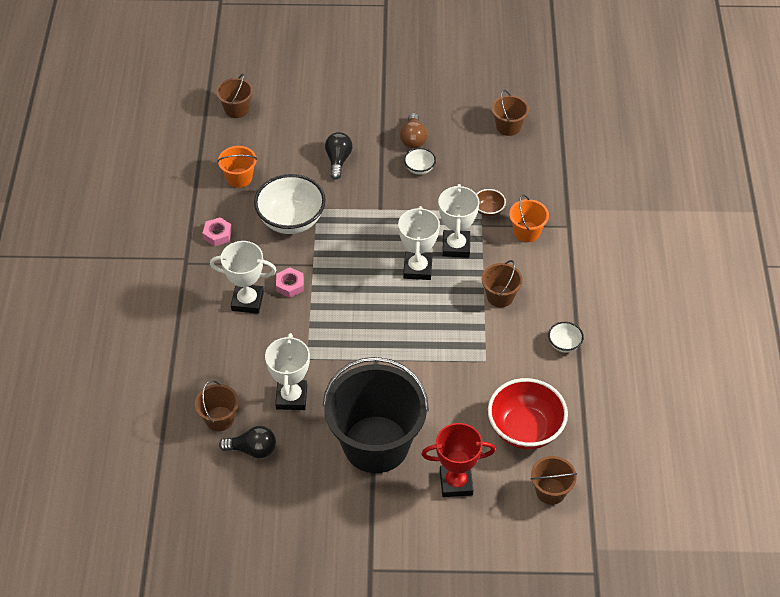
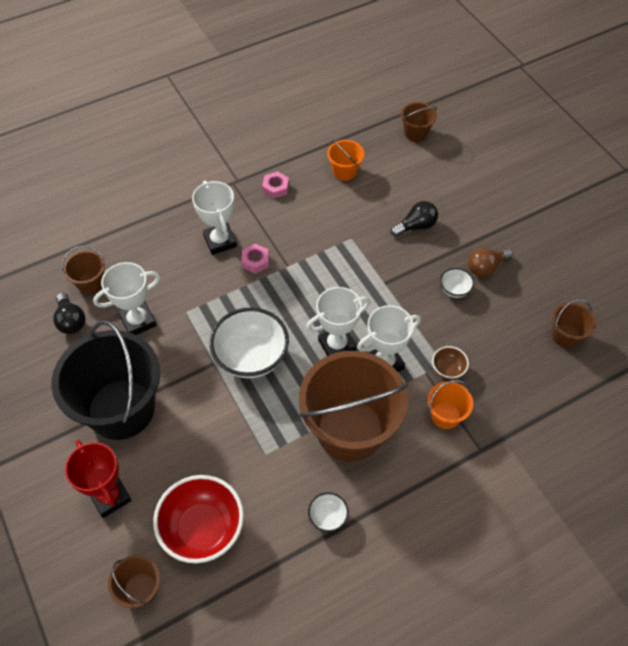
camera: 60 degrees right, 5 degrees up
(291, 220) = (325, 227): white bowl -> white bowl (251, 357)
(500, 296) = (350, 430): brown bucket -> brown bucket, size x2.26

